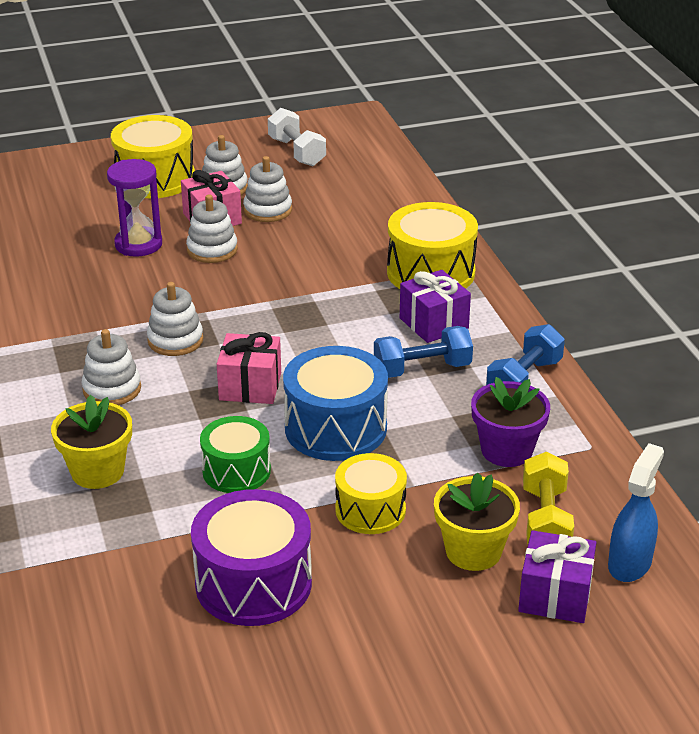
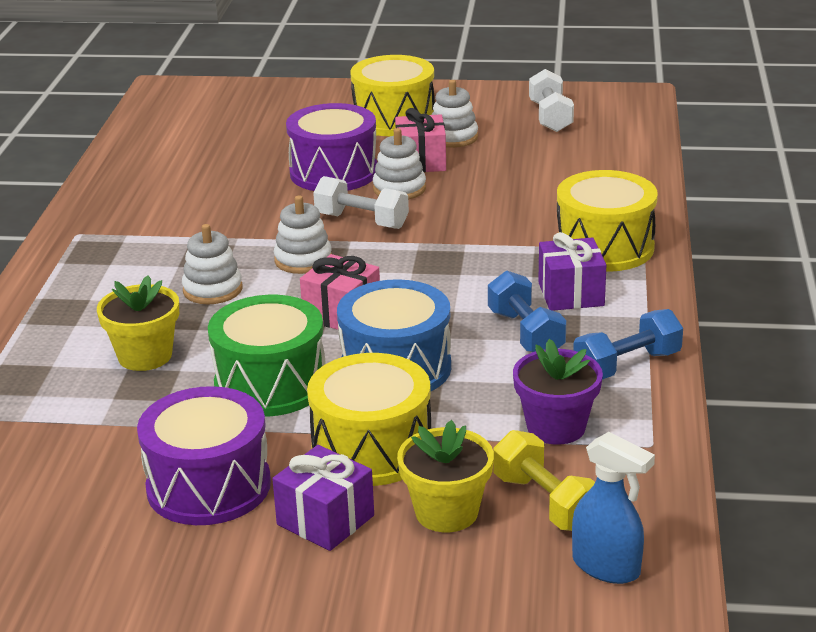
camera: 25 degrees right, 5 degrees down
(138, 244) = (334, 172): purple hourglass -> purple drum
(201, 289) = (362, 221): none -> white dumbbell
(236, 471) = (270, 384): green drum -> green drum, size x1.56
(268, 210) = (481, 163): white stacking toy -> none
(370, 510) = (372, 449): yellow drum -> yellow drum, size x1.56
(422, 369) = (525, 333): blue dumbbell -> blue dumbbell turned 60 degrees clockwise
(545, 520) = (546, 503): yellow dumbbell -> yellow dumbbell turned 60 degrees counterclockwise
(555, 595) = (500, 576): purple gift -> purple gift (325, 520)
(629, 563) = (606, 567): blue spray bottle -> blue spray bottle turned 75 degrees clockwise

